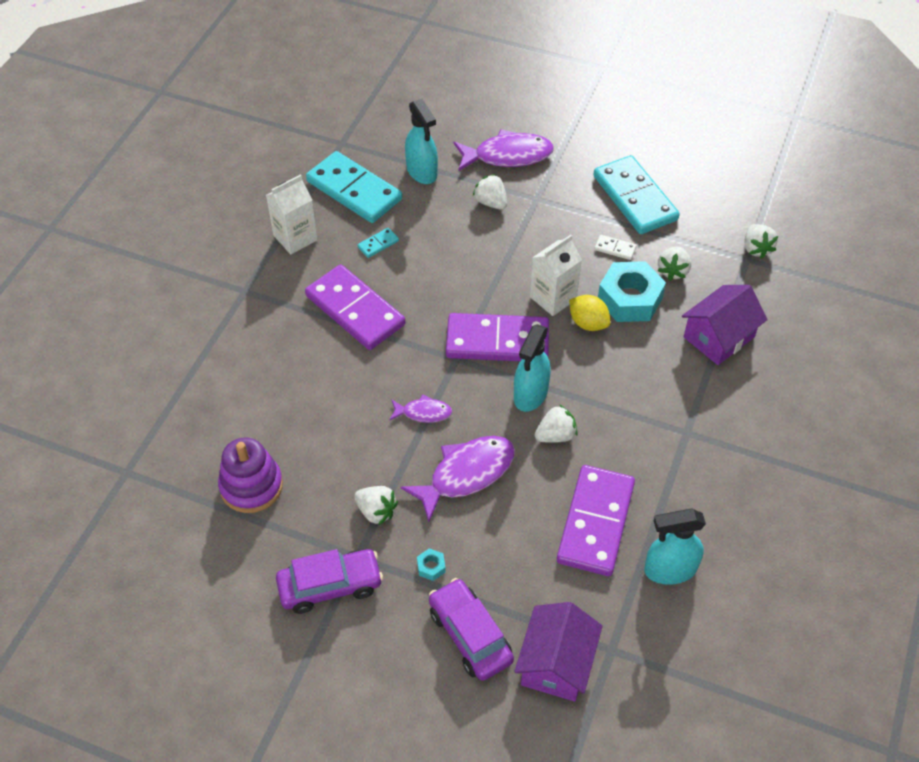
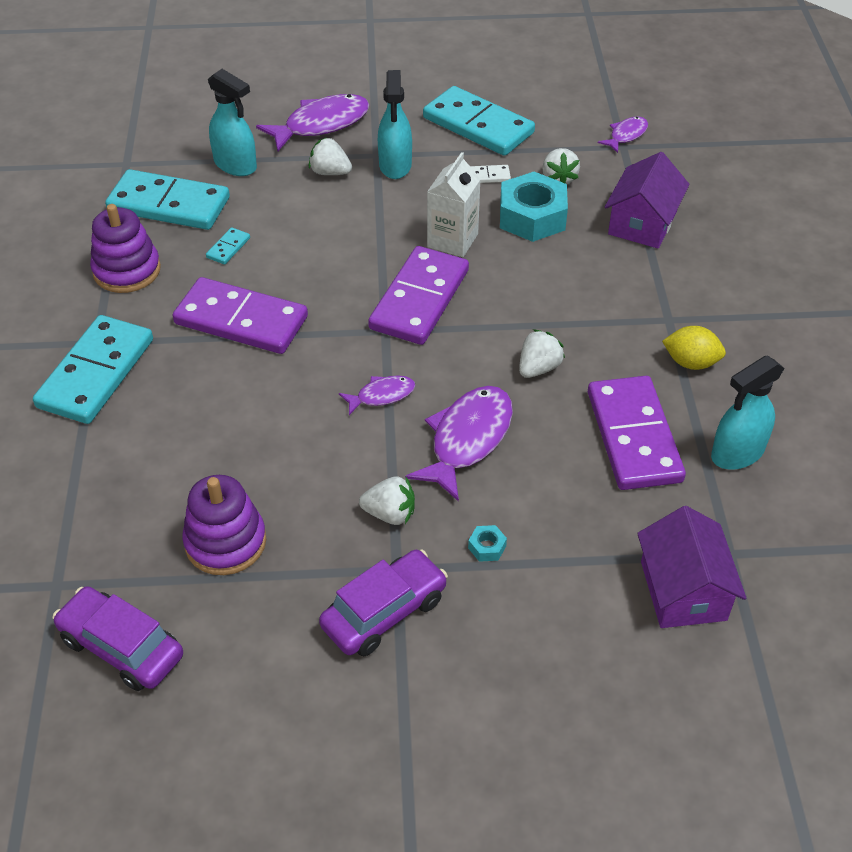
camera: 25 degrees left, 5 degrees down
(231, 316) = (96, 373): none -> turquoise domino
(295, 238) = (127, 270): white carton -> purple stacking toy
(470, 635) = (574, 600): purple car -> purple car (121, 647)
(497, 341) = (419, 299): purple domino -> purple domino turned 45 degrees counterclockwise
(530, 394) = (487, 338): turquoise spray bottle -> turquoise spray bottle (395, 165)
(588, 323) = (504, 252): yellow lemon -> yellow lemon (691, 362)
(756, 249) = (626, 135): white strawberry -> purple fish

